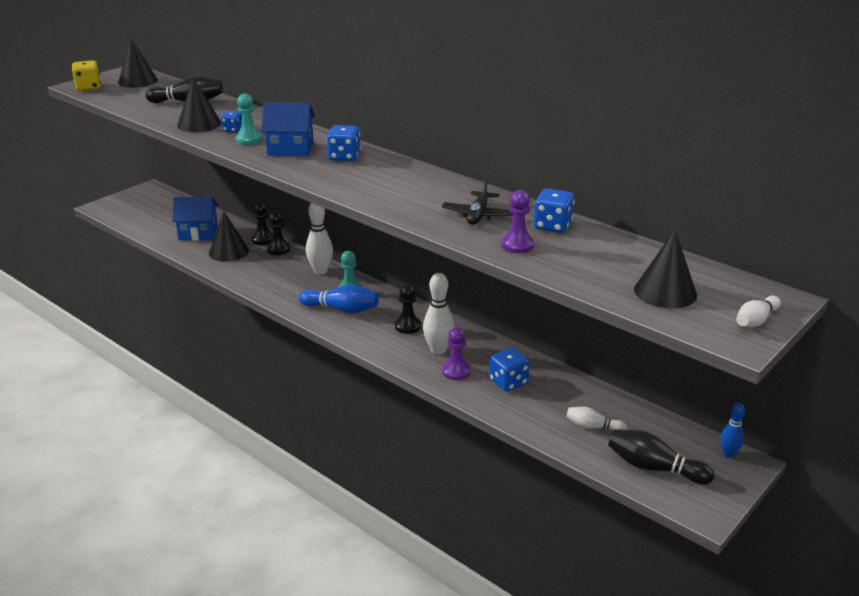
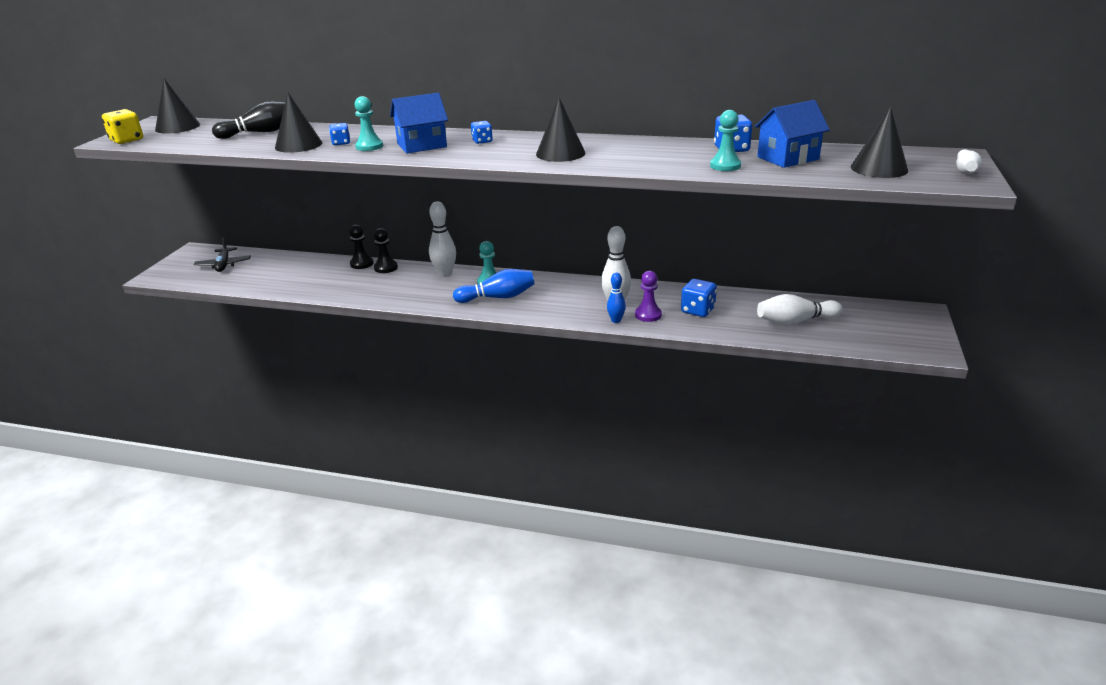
camera: 25 degrees left, 0 degrees up
(198, 233) = (289, 274): blue house -> blue house (788, 158)
(229, 251) = (337, 281): black cone -> black cone (560, 153)
(344, 157) = (482, 141): blue dice -> blue dice, size x0.63
(408, 326) = (570, 294): black pawn -> none
(478, 215) = (662, 154): black plane -> black plane (224, 265)
(517, 245) = (725, 166): purple pawn -> turquoise pawn
(593, 427) = (795, 321): white bowling pin -> white bowling pin, size x1.63
(654, 468) = (868, 334): black bowling pin -> none
(728, 454) = (905, 310): blue bowling pin -> blue bowling pin (616, 320)

